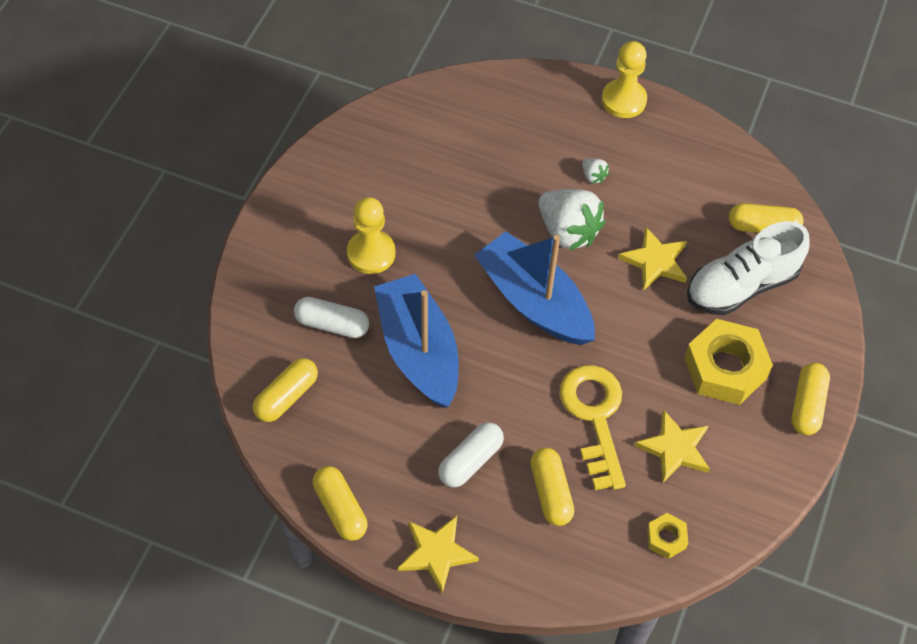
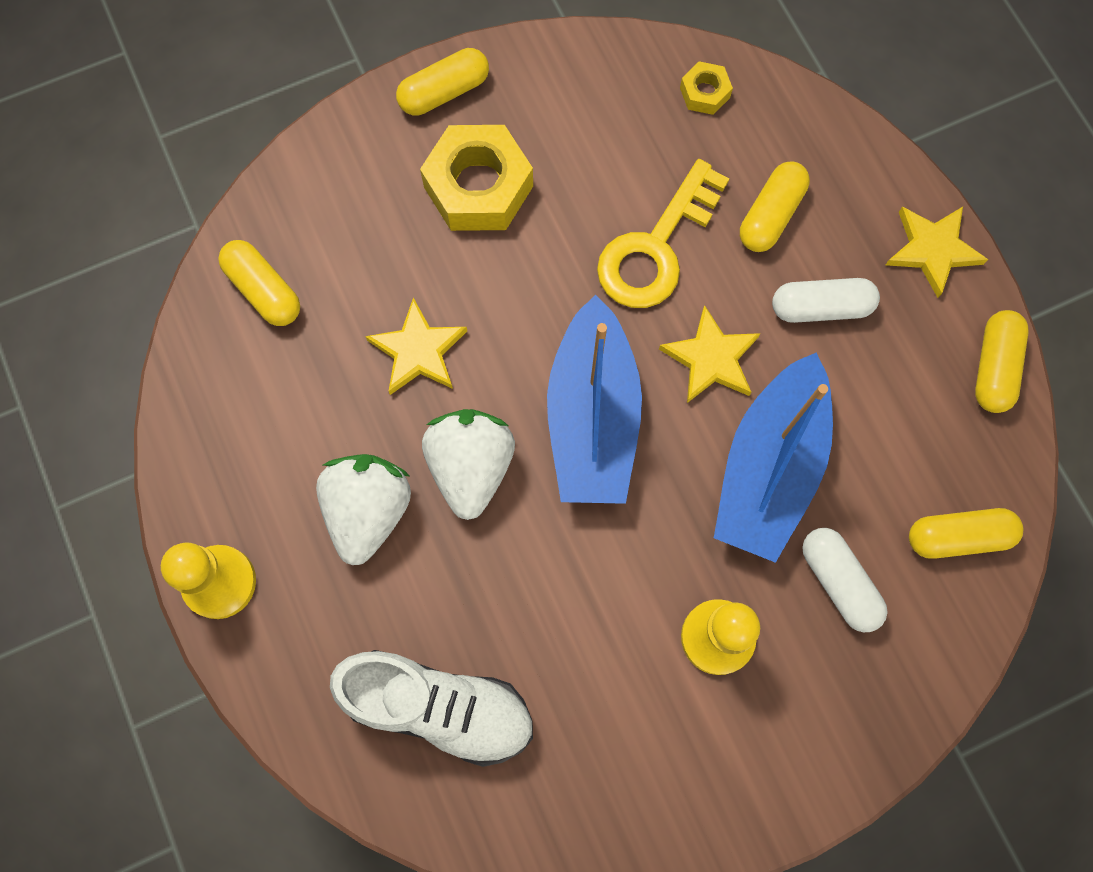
camera: 135 degrees left, 15 degrees up
(593, 176) = (368, 511): white strawberry -> white strawberry, size x2.33
(674, 448) = (612, 157): yellow star -> yellow star (711, 359)
(741, 285) = (363, 250): white shoe -> white shoe (439, 707)

